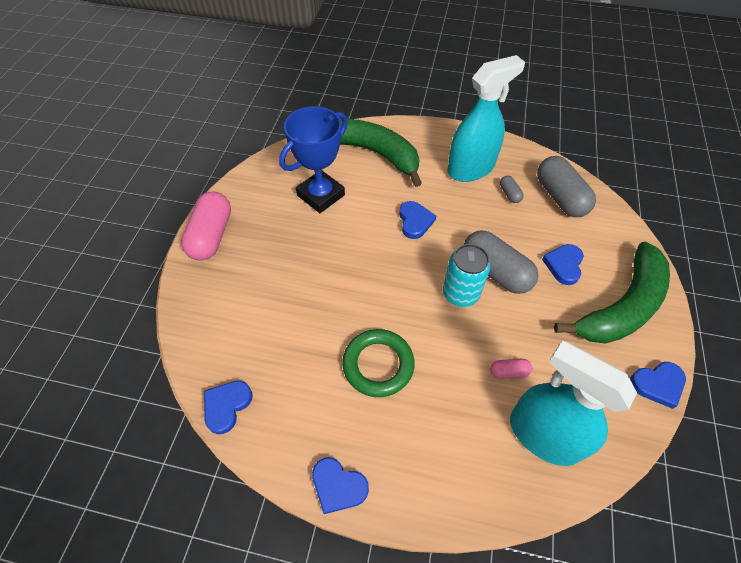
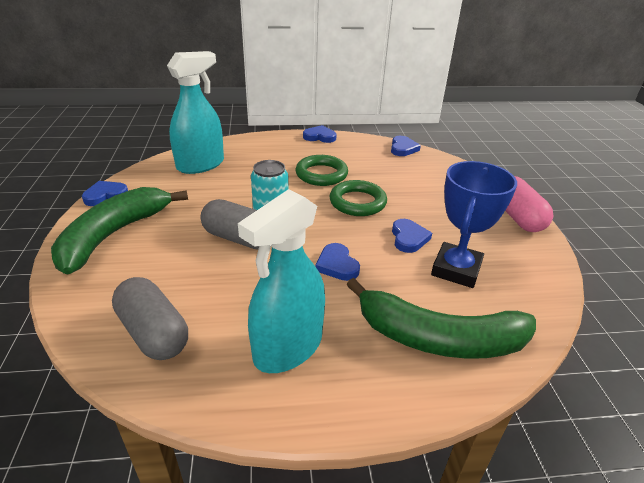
camera: 160 degrees right, 20 degrees down
(358, 297) = (357, 202): none -> green ring
(508, 372) = (225, 184): pink capsule -> none
(509, 194) = (227, 321): grey capsule -> none
(543, 435) = (200, 165): turquoise spray bottle -> turquoise spray bottle turned 60 degrees counterclockwise
(563, 265) = (166, 256): blue heart -> blue heart (408, 238)

